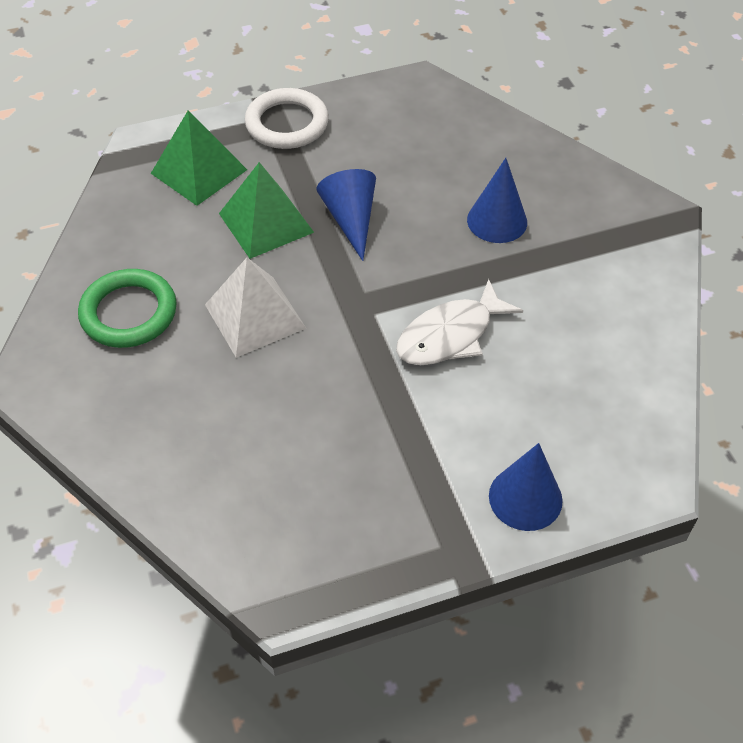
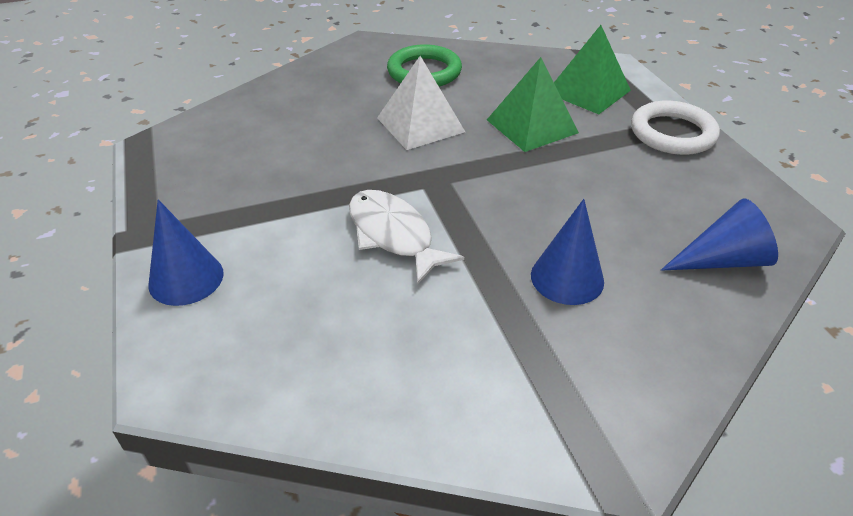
camera: 90 degrees right, 10 degrees down
(351, 219) = (546, 173): blue cone -> blue cone (722, 260)

